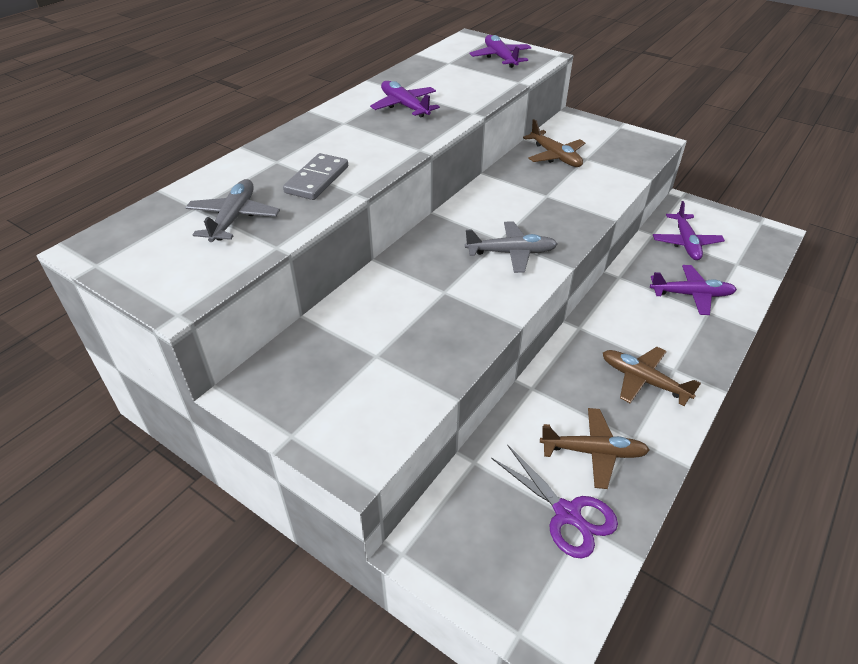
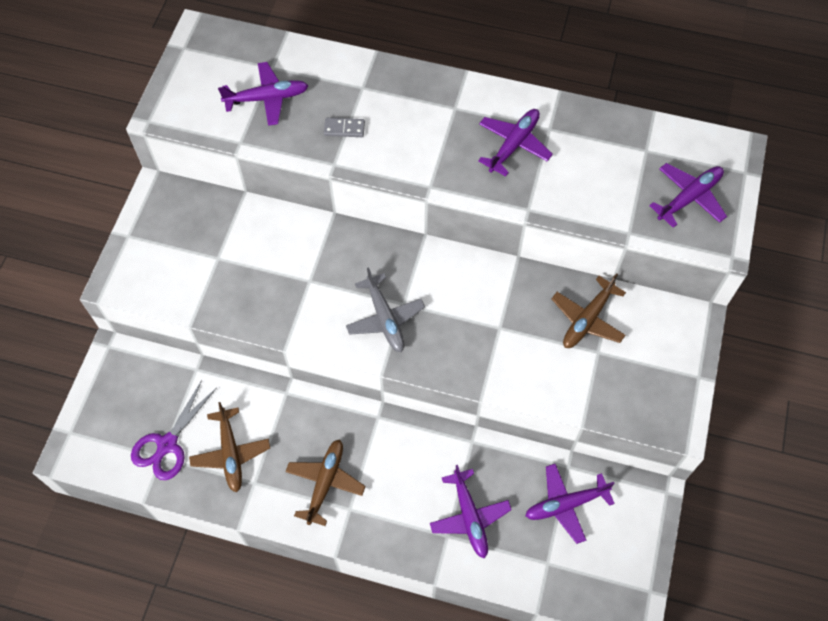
camera: 70 degrees right, 20 degrees up
(233, 218) = (266, 98): grey plane -> purple plane
(317, 179) = (344, 129): grey domino -> grey domino, size x0.62

